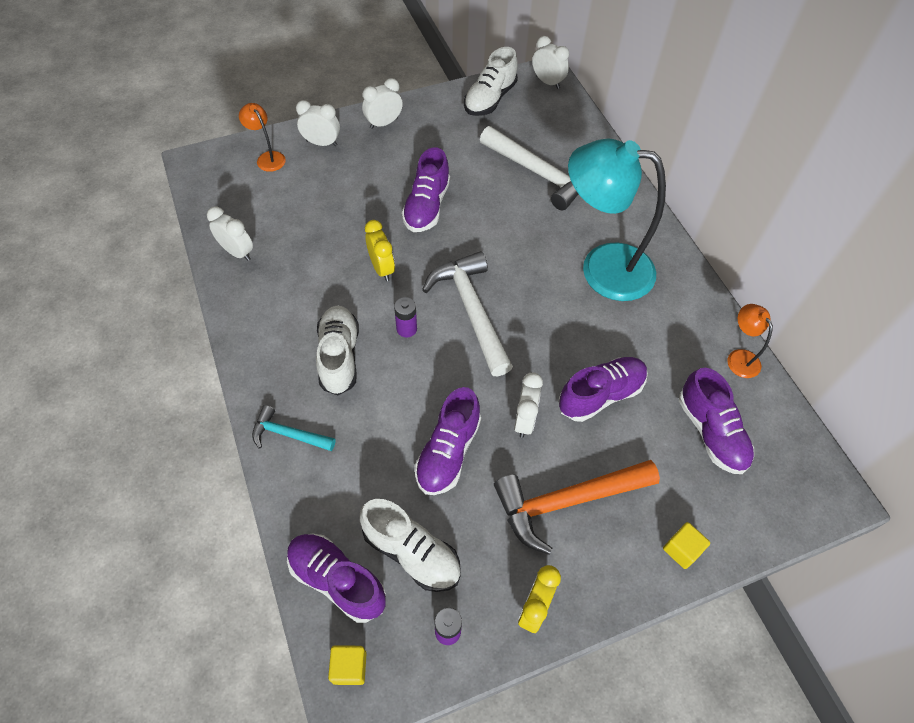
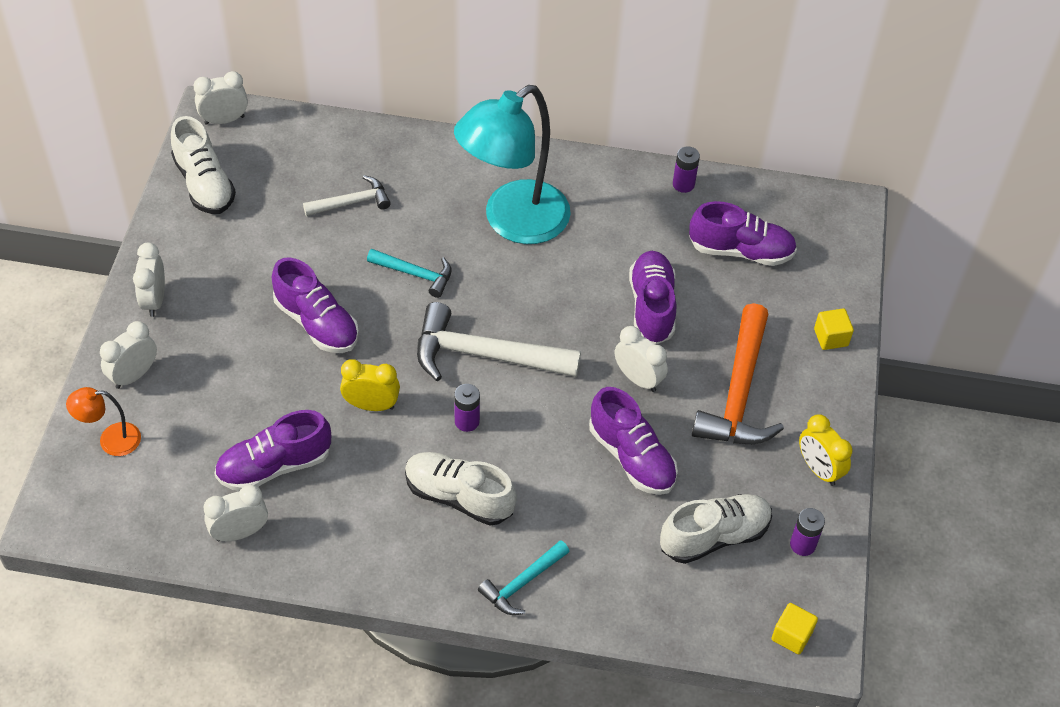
camera: 60 degrees left, 5 degrees down
(337, 580) = (705, 609): purple shoe -> purple shoe (275, 466)
(509, 236) = (415, 274): none -> turquoise hammer
(539, 173) = (351, 202): white hammer -> white hammer, size x0.55
(739, 357) = (683, 184): orange lamp -> purple battery

